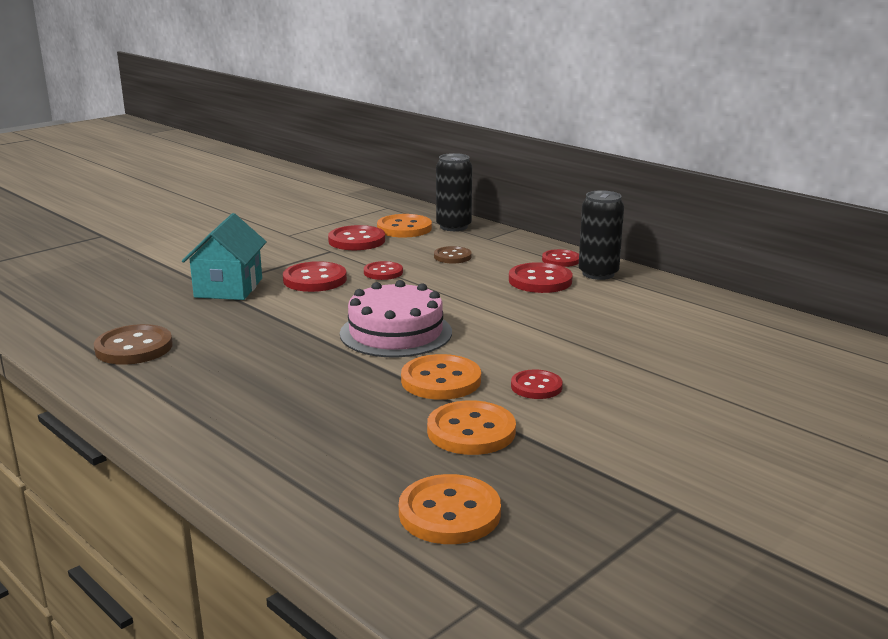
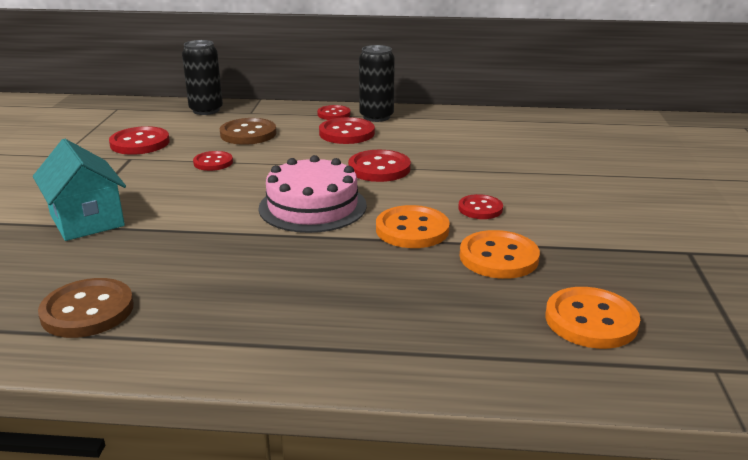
camera: 40 degrees left, 5 degrees up
(315, 279) = (161, 187): red button -> red button (379, 168)
(404, 228) = (165, 122): orange button -> none
(452, 256) = (248, 134): brown button -> brown button, size x1.58

